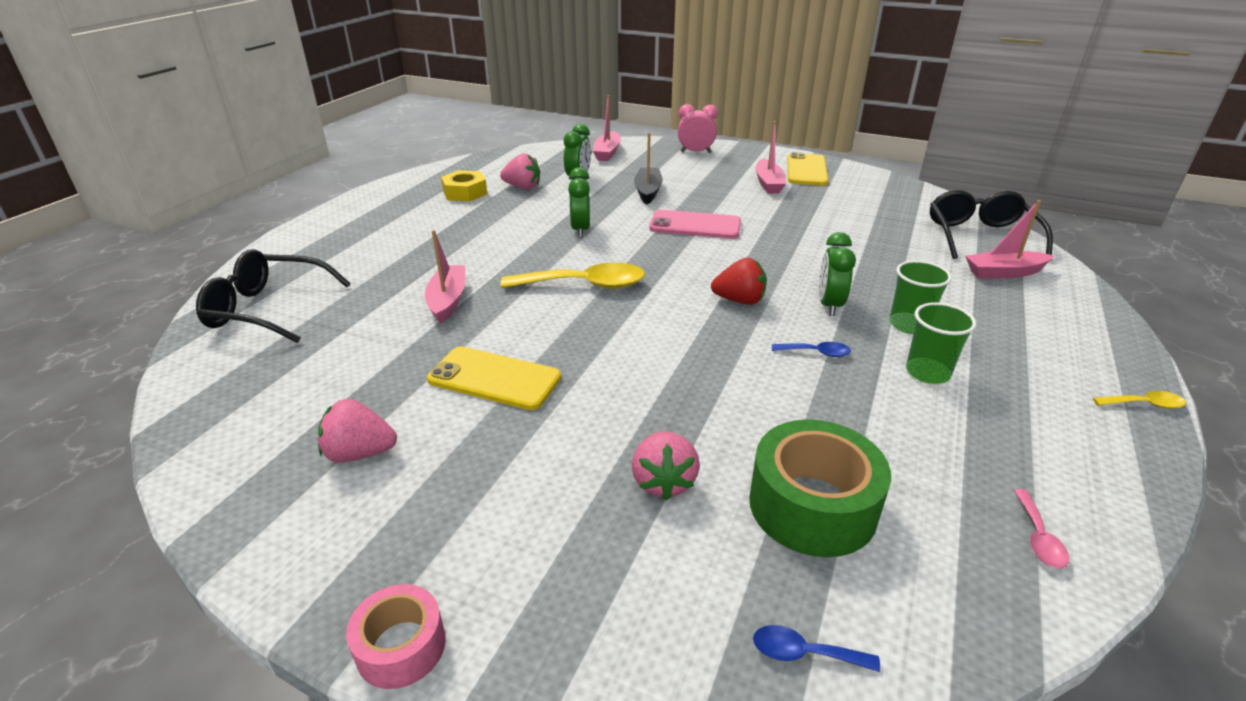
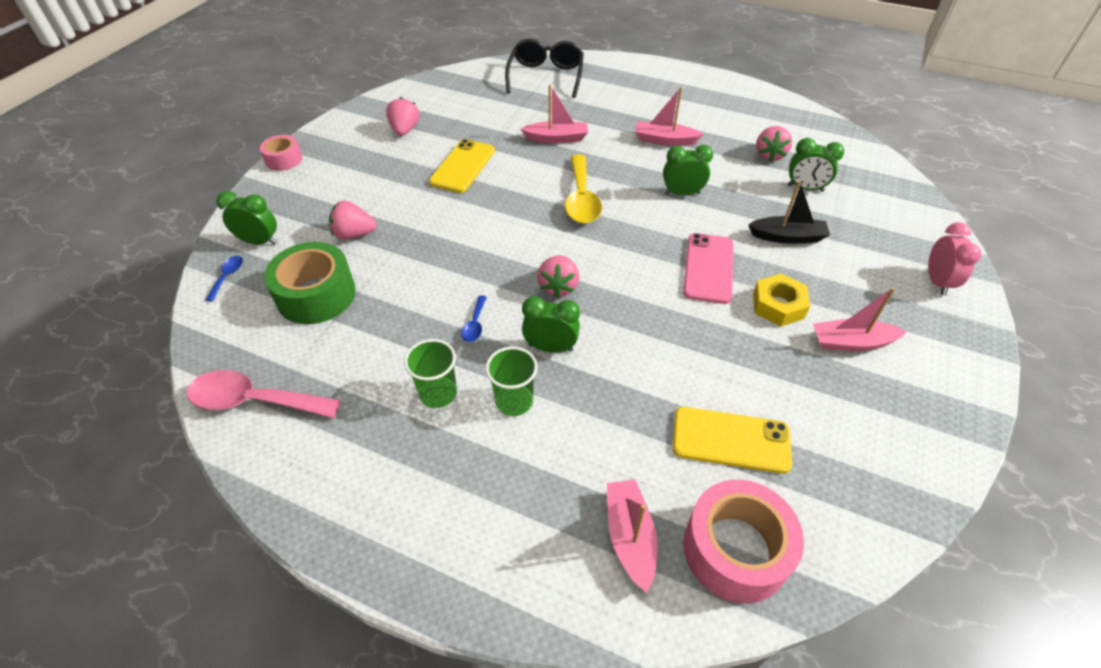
camera: 90 degrees right, 15 degrees up
(465, 192) = (745, 125): yellow nut -> yellow nut (778, 305)
(607, 153) = (893, 207): pink boat -> pink boat (664, 140)
(695, 622) = (259, 242): none -> green clock
(739, 300) = (558, 286): red strawberry -> pink strawberry
(806, 170) = (921, 392): yellow phone -> yellow phone (731, 440)
(980, 237) = (735, 549): black glasses -> pink tape
(1038, 538) = (254, 401): pink spoon -> pink spoon, size x2.15
(1144, 404) = (364, 555): yellow spoon -> none

